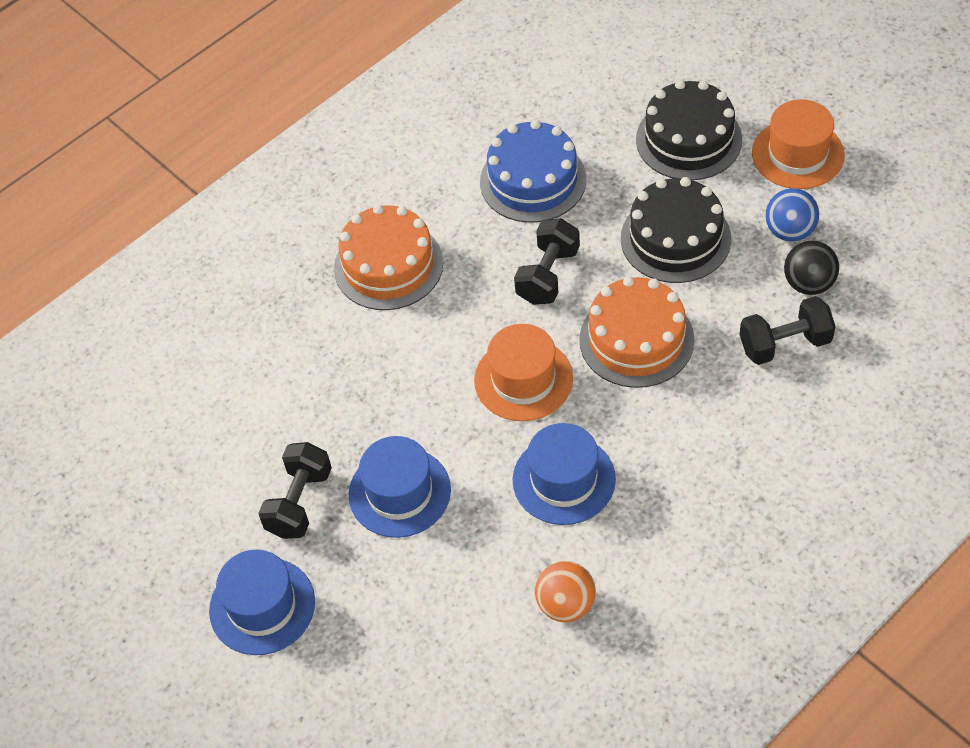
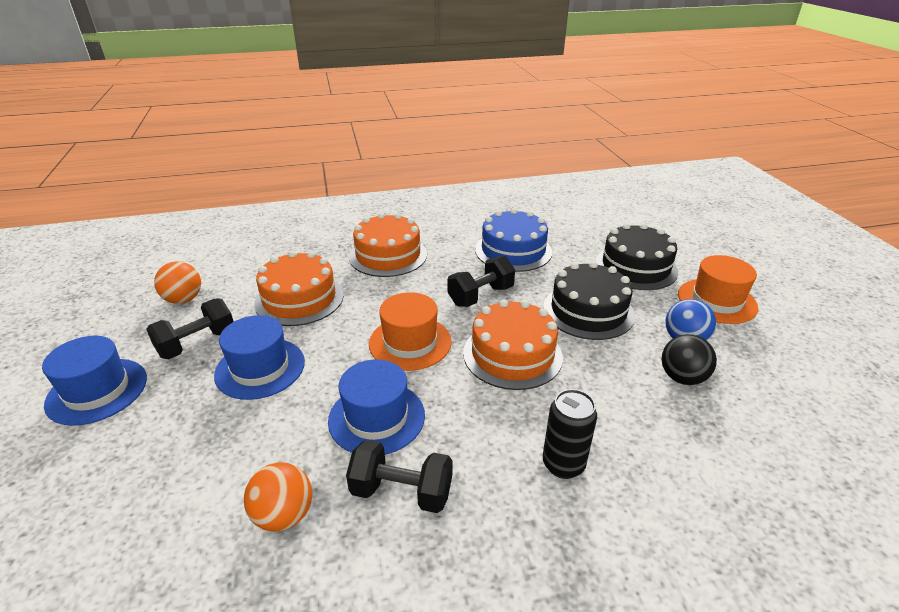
camera: 25 degrees right, 20 degrees down
(212, 459) = (184, 299): none -> orange ball
(348, 386) = (299, 299): none -> orange cake
(755, 435) = (563, 464): none -> black can
(785, 344) = (635, 409): black dumbbell -> black dumbbell (401, 492)

